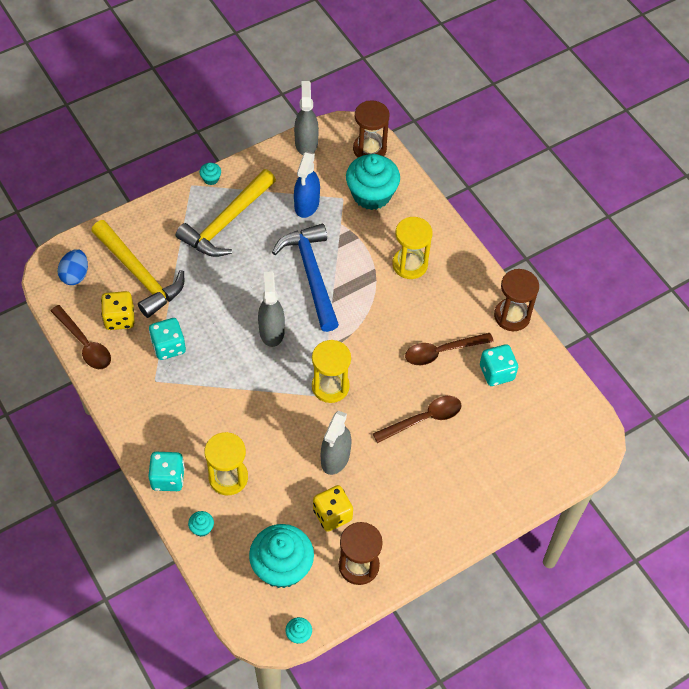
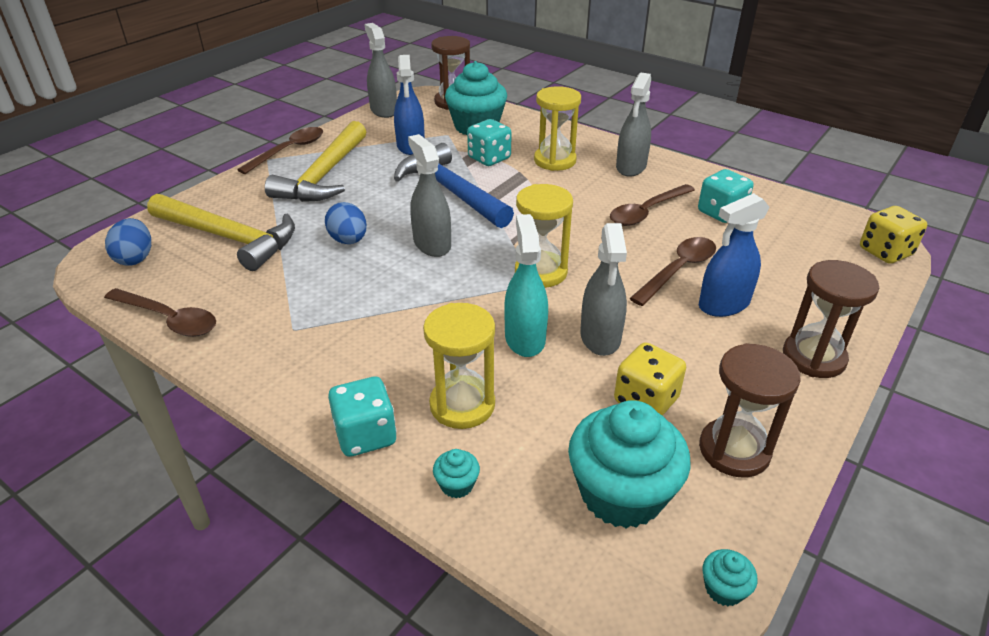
camera: 20 degrees left, 20 degrees down
(119, 318) = (215, 282): yellow dice -> yellow dice (885, 252)
(168, 346) = (298, 291): turquoise dice -> turquoise dice (489, 158)
(211, 179) = (289, 151): turquoise cupcake -> brown spoon
(217, 307) = (348, 240): none -> blue egg
(289, 441) = (525, 338): none -> turquoise spray bottle
(432, 461) = (724, 304): none -> blue spray bottle
(465, 294) = (631, 167): none -> grey spray bottle
(512, 316) = (693, 170): brown hourglass -> brown hourglass (813, 357)

